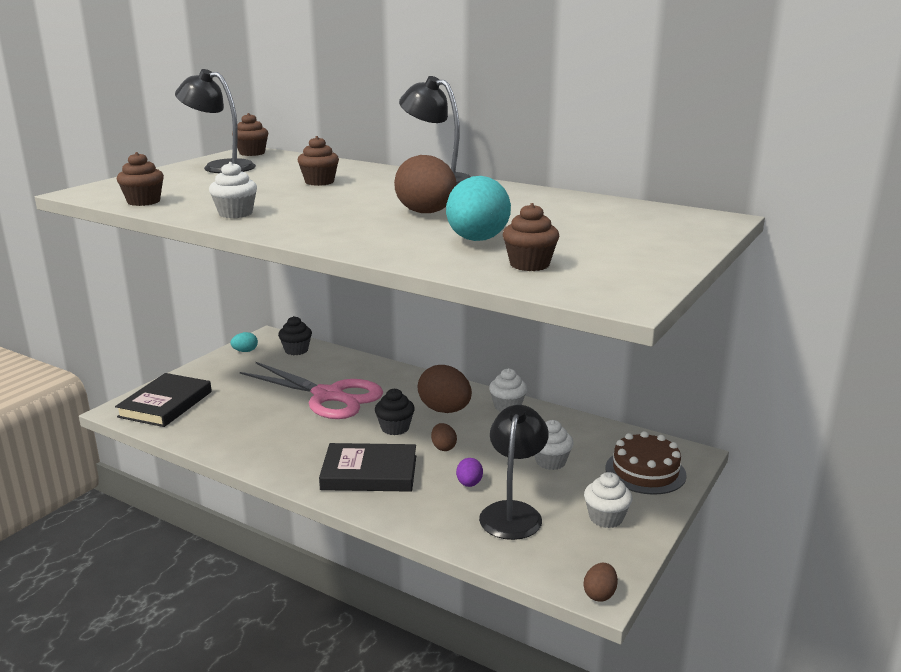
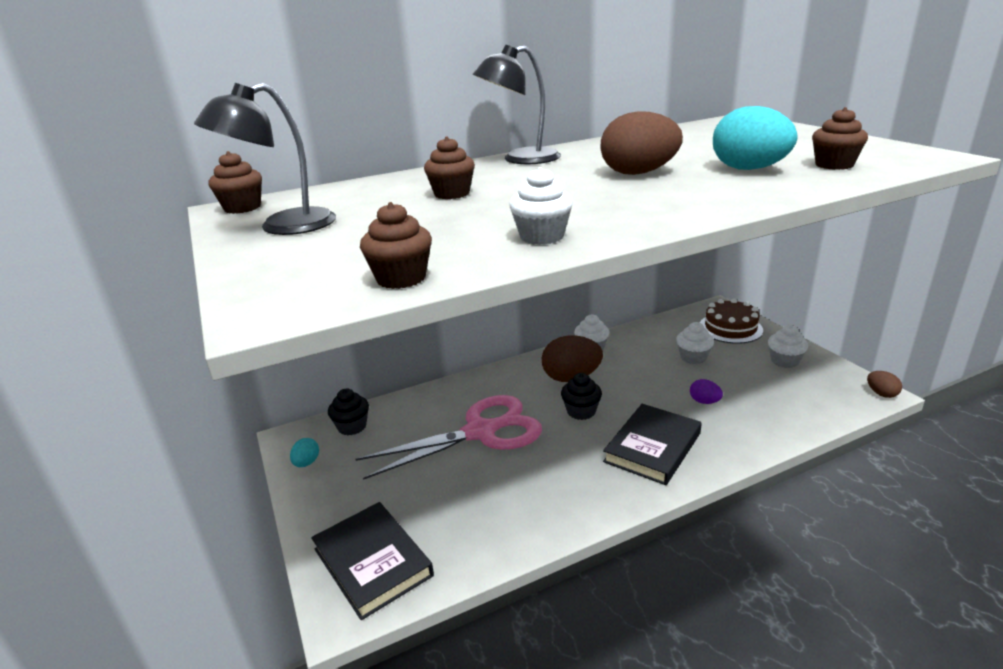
camera: 55 degrees left, 5 degrees up
(443, 447) = (636, 397): brown egg -> none
(513, 512) = (758, 395): black lamp -> none

